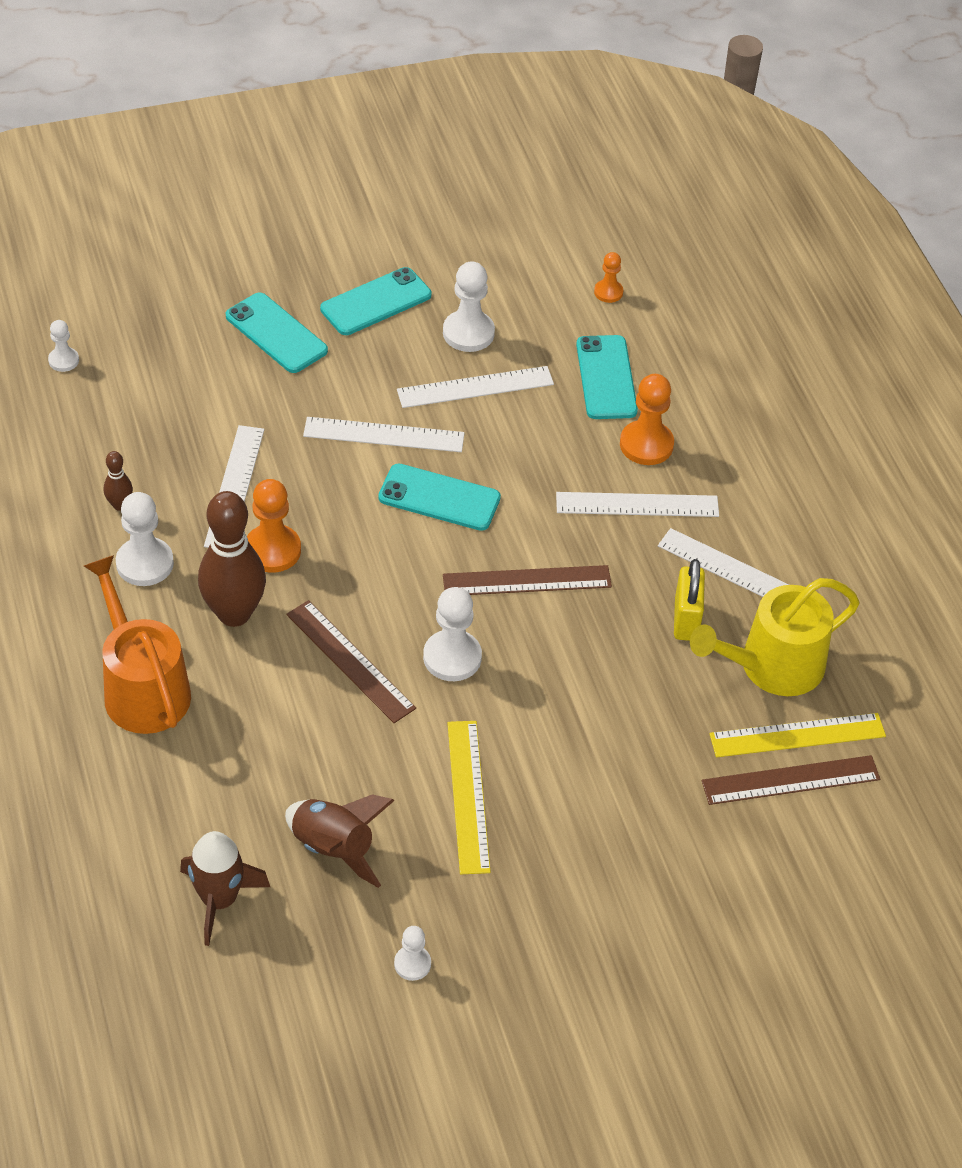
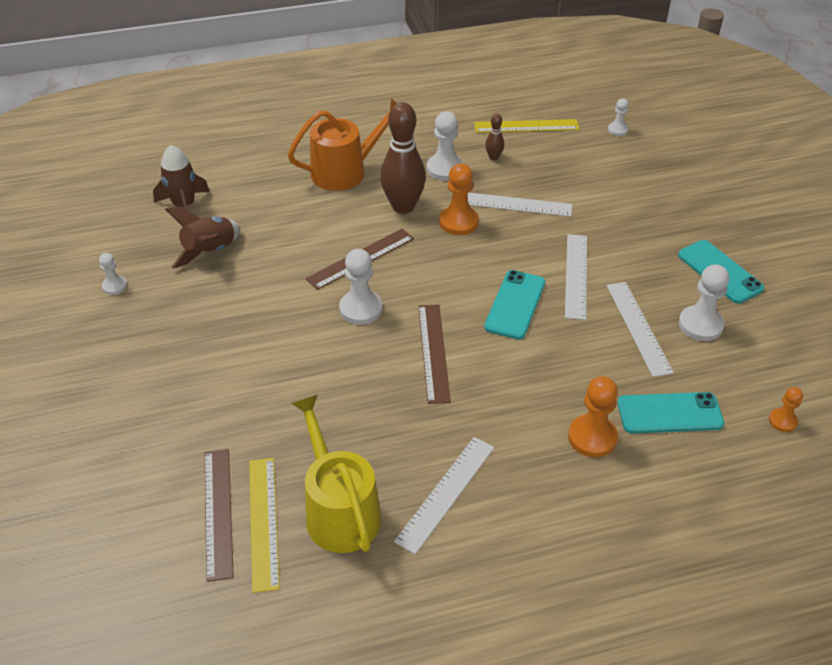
camera: 95 degrees right, 5 degrees down
(276, 333) = (669, 220): turquoise phone -> none
(468, 796) = (238, 315): yellow ruler -> yellow ruler (526, 126)
(637, 505) = (520, 426): white ruler -> none
(686, 619) = (393, 452): yellow padlock -> none

